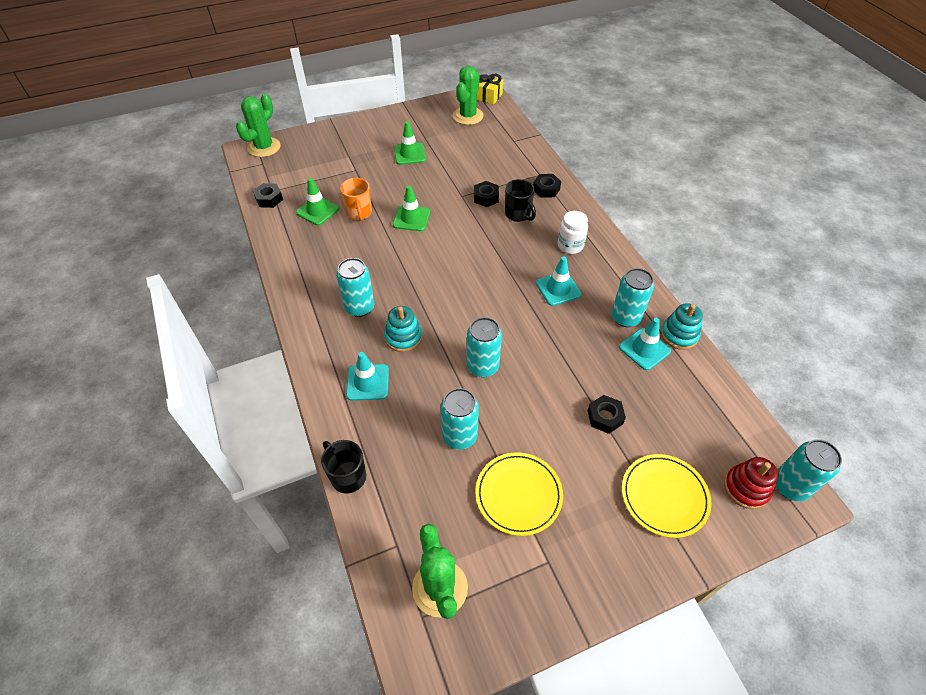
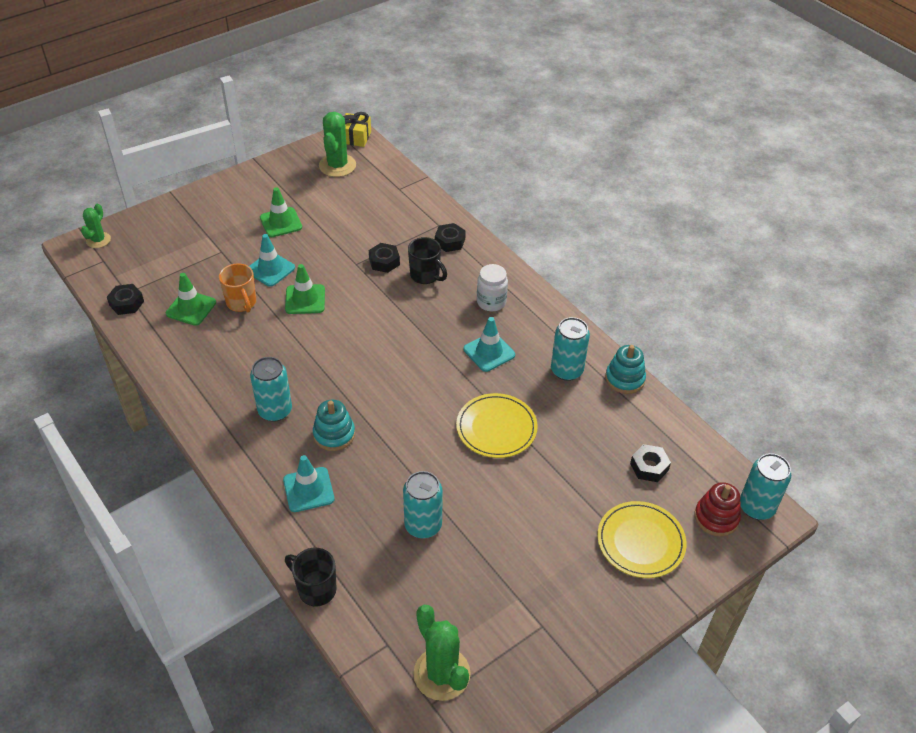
camera: 15 degrees left, 5 degrees down
(264, 147) = (98, 240): green cactus -> green cactus, size x0.60
(482, 366) = (429, 449): turquoise can -> none
(518, 494) = (498, 570): yellow plate -> yellow plate (496, 428)
(605, 417) = (567, 477): black nut -> black nut (649, 467)
(644, 349) = (592, 400): turquoise traffic cone -> turquoise traffic cone (270, 269)

